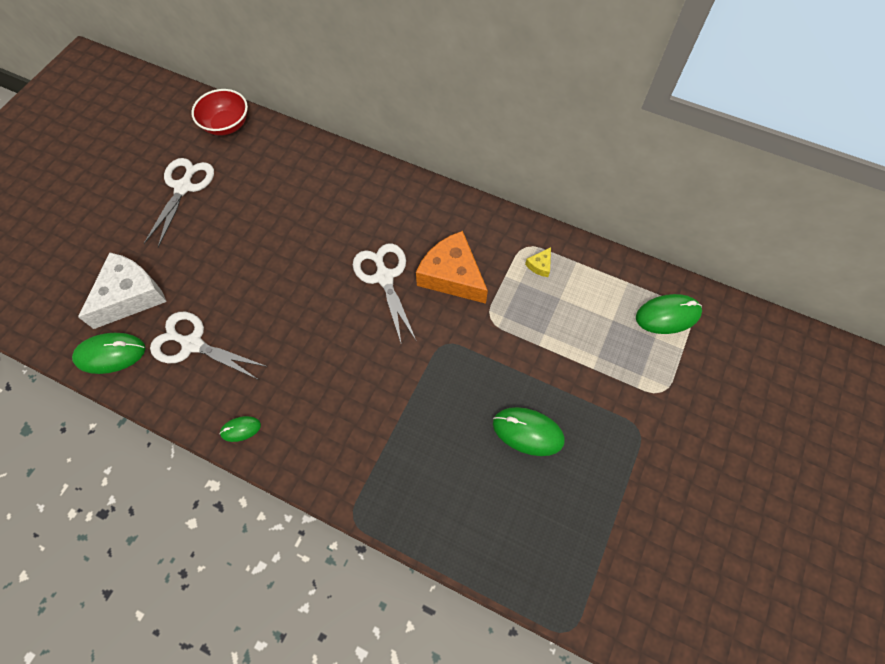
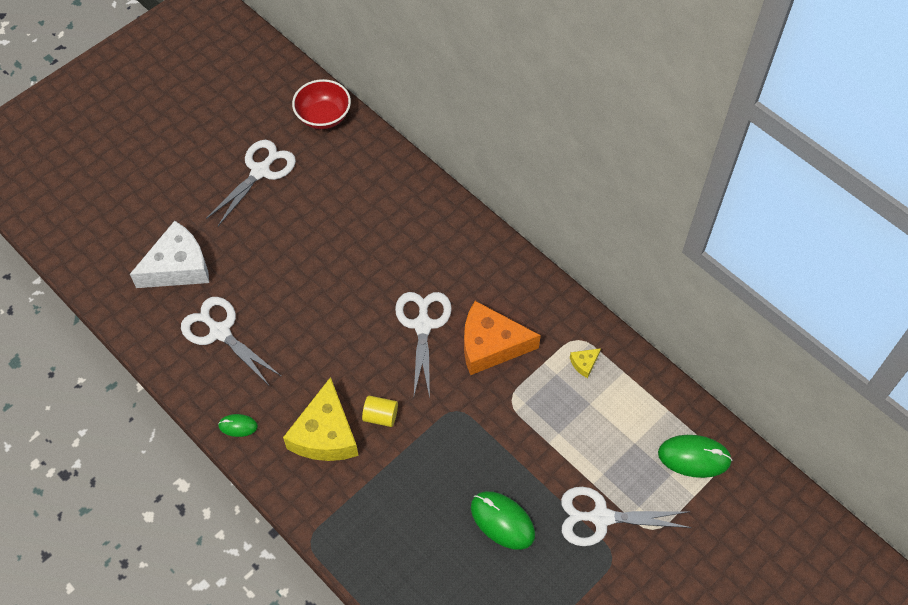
camera: 20 degrees right, 5 degrees down
(110, 354) = (144, 317): green mouse -> none
(330, 407) = (325, 434): none -> yellow cheese
(376, 373) = (380, 416): none -> yellow cylinder
(452, 275) = (490, 345): orange cheese -> orange cheese turned 60 degrees counterclockwise
(613, 397) = (601, 517): none -> white scissors

